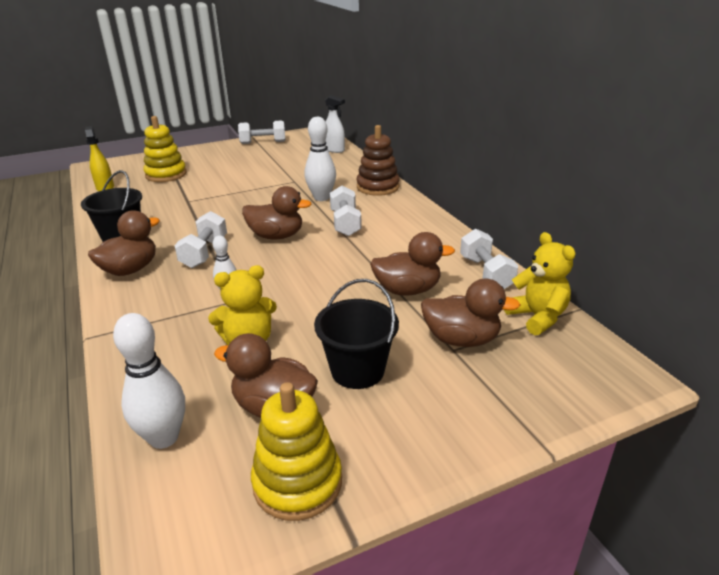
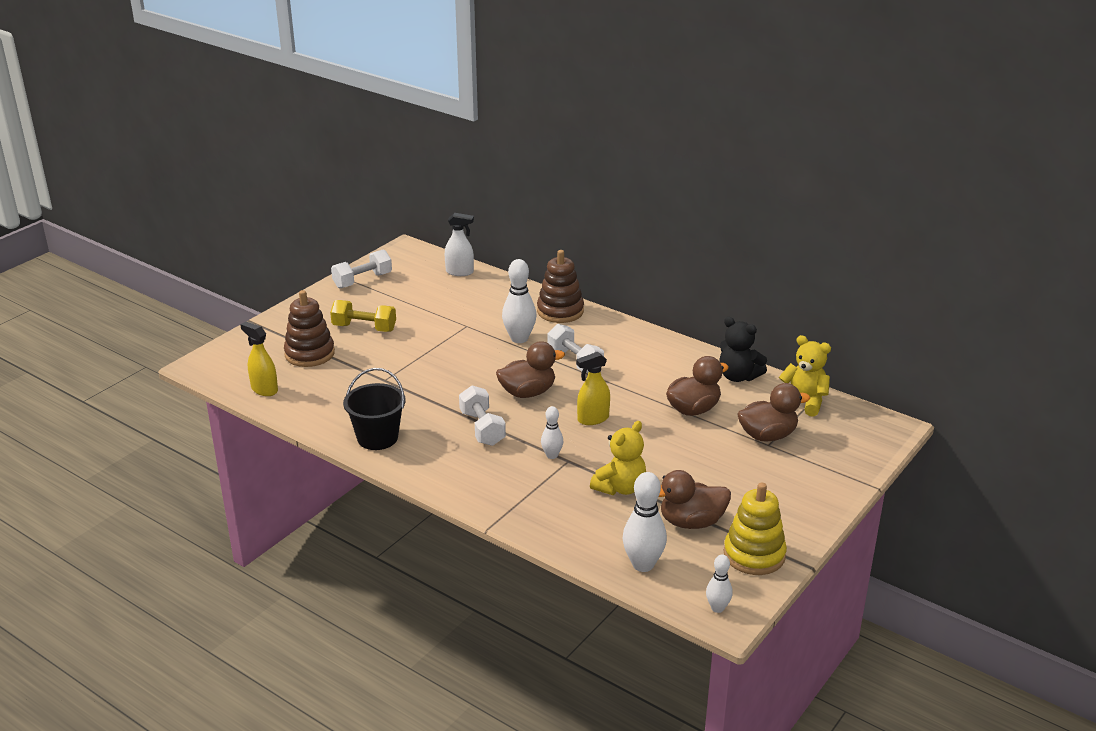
camera: 30 degrees left, 0 degrees up
(130, 269) = (436, 465): brown duck -> none
(166, 174) = (309, 354): yellow stacking toy -> brown stacking toy
(169, 542) = (717, 608): none -> white bowling pin
(223, 168) = (364, 328): none -> yellow dumbbell
(303, 271) = (593, 419): none -> yellow spray bottle
(357, 370) = (720, 480): black bucket -> none
(485, 273) = (738, 376): white dumbbell -> black teddy bear

